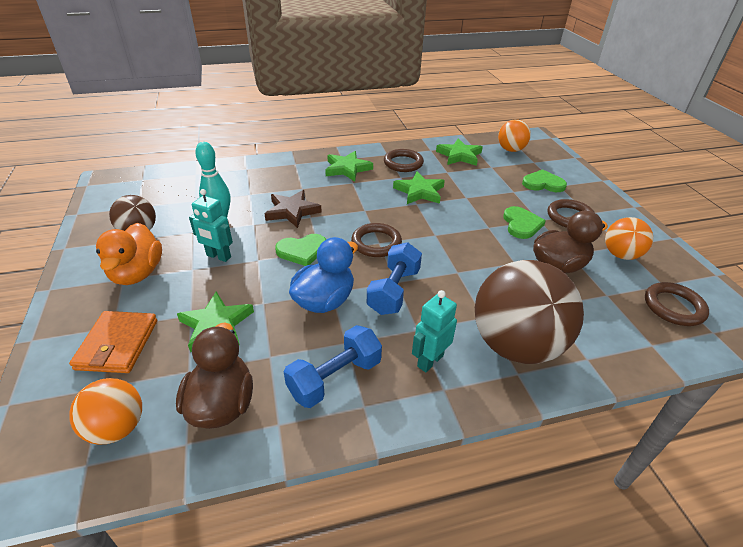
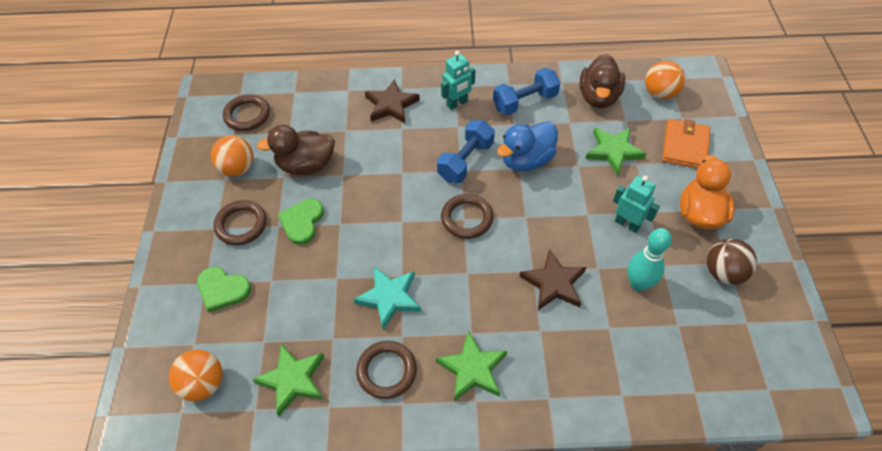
camera: 165 degrees left, 15 degrees up
(302, 251) = (543, 219): green heart -> none
(419, 192) = (389, 298): green star -> turquoise star
(515, 345) = (391, 105): brown ball -> brown star

